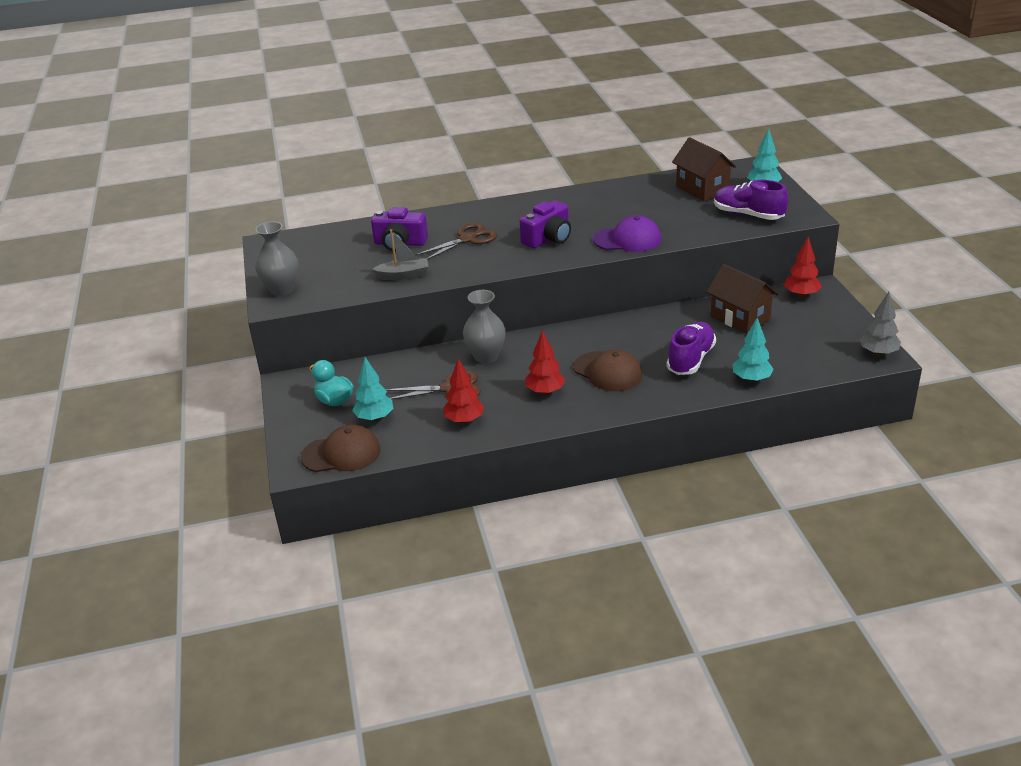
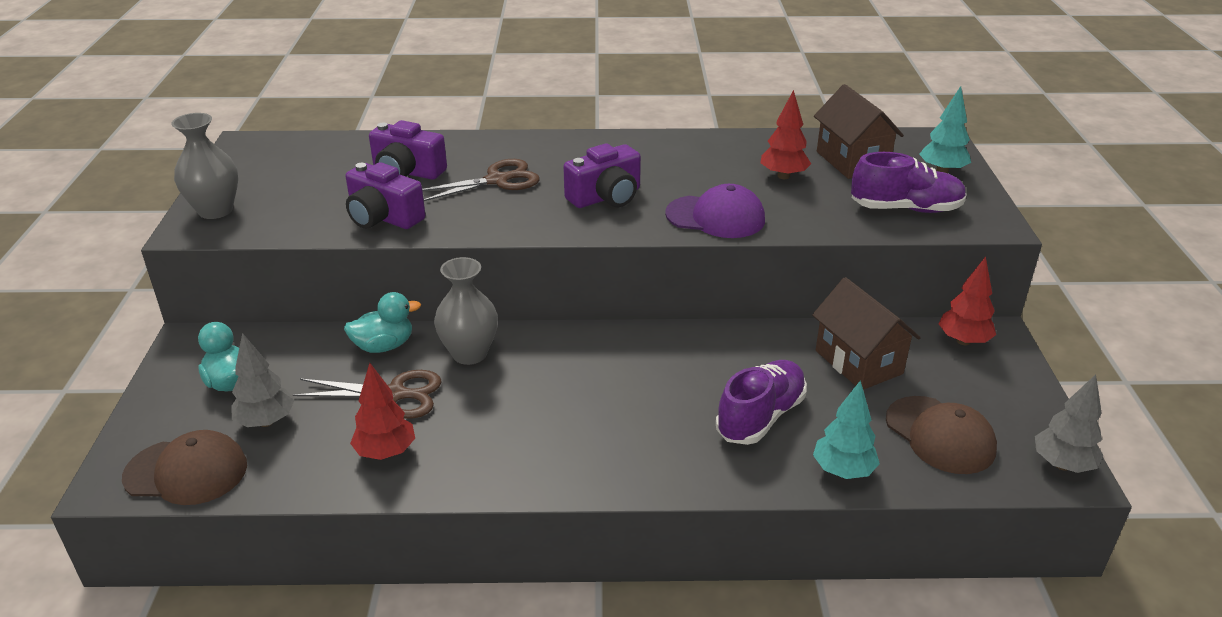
camera: 10 degrees right, 0 degrees up
(375, 418) = (266, 421): turquoise tree -> grey tree
(403, 275) = (383, 217): grey boat -> purple camera
(425, 362) = (384, 346): none -> turquoise duck
(545, 391) = (524, 428): red tree -> red tree (783, 176)
(608, 372) = (629, 413): brown cap -> brown cap (940, 435)
(748, 215) = (905, 209): purple shoe -> purple shoe turned 135 degrees clockwise

